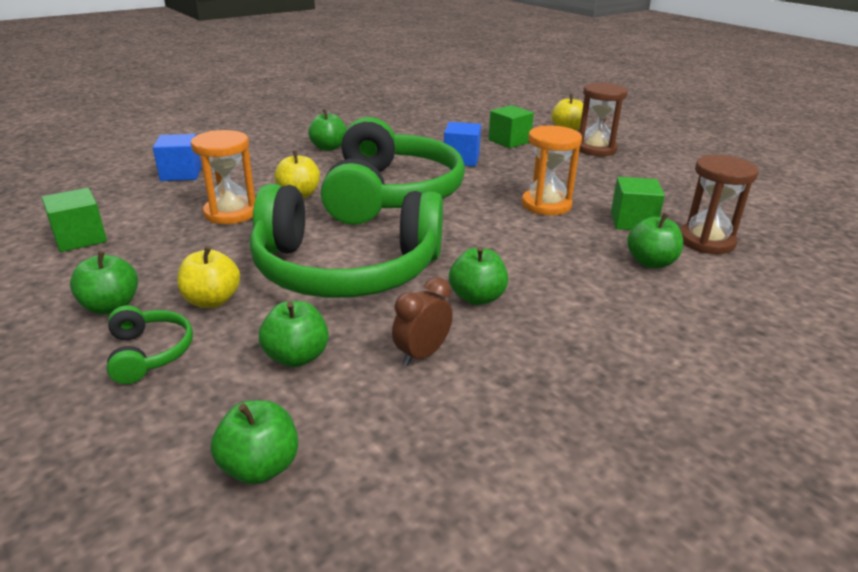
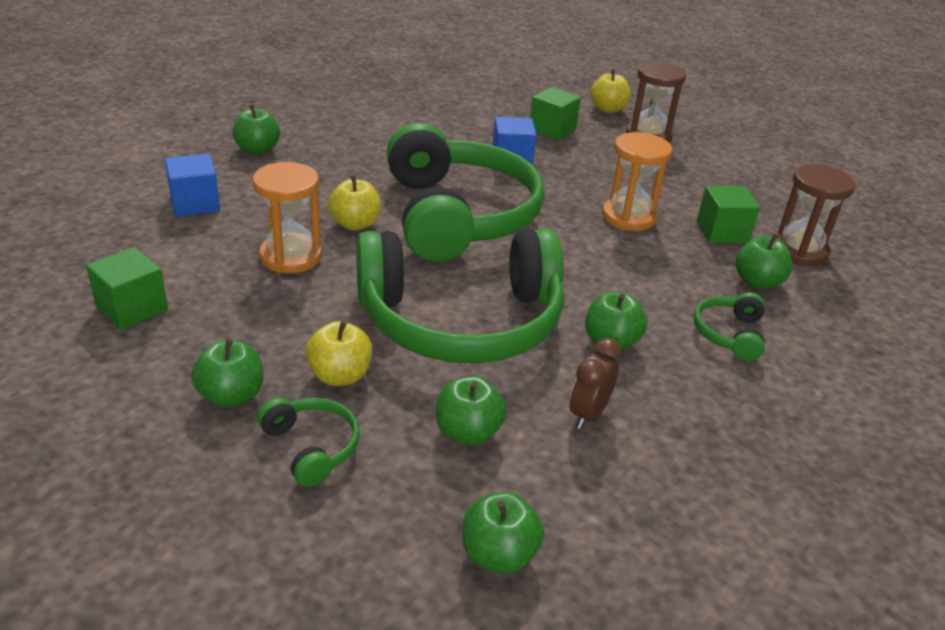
camera: 15 degrees left, 5 degrees up
(328, 147) = (351, 152): green apple -> green apple (257, 149)
(601, 302) = (729, 334): none -> green headphones

